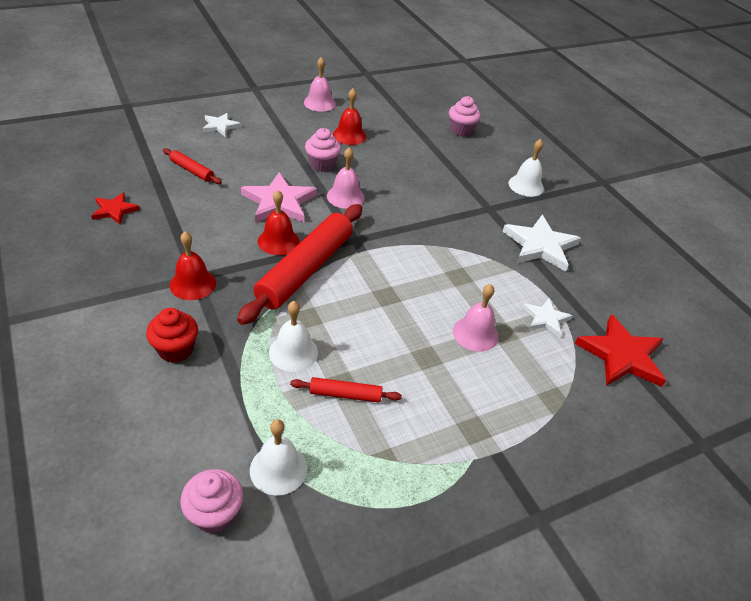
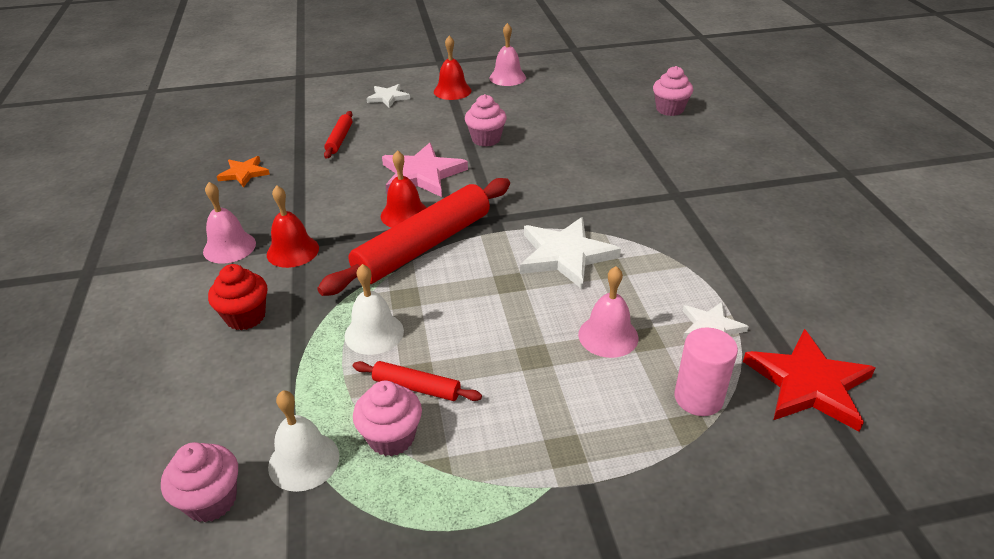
camera: 20 degrees right, 5 degrees down
(114, 210) = (244, 173): red star -> orange star
(192, 171) = (339, 139): red rolling pin -> red rolling pin turned 45 degrees clockwise
(341, 439) = (391, 437): none -> pink cupcake
(345, 196) = (500, 173): pink bell -> pink bell (229, 247)
(349, 135) = (530, 110): red bell -> red bell (452, 91)
(526, 185) = (735, 172): white bell -> none
(540, 246) = (732, 241): white star -> white star (565, 255)
(553, 375) = (698, 398): none -> pink cylinder

